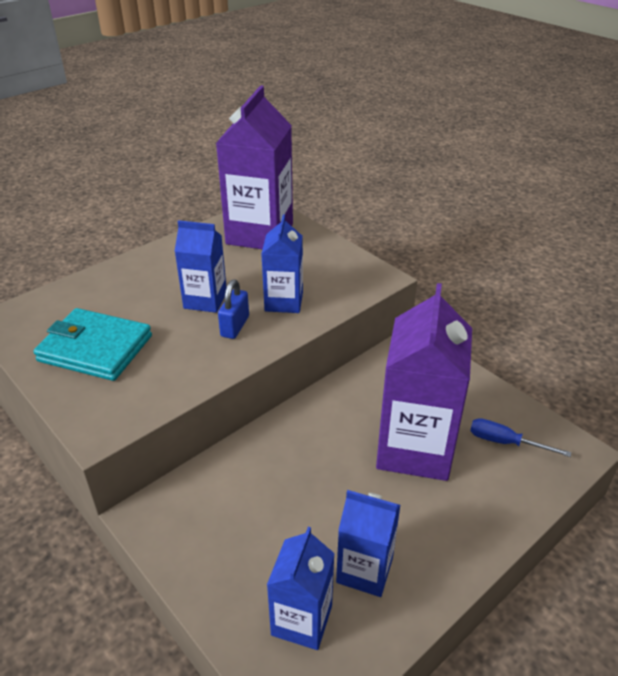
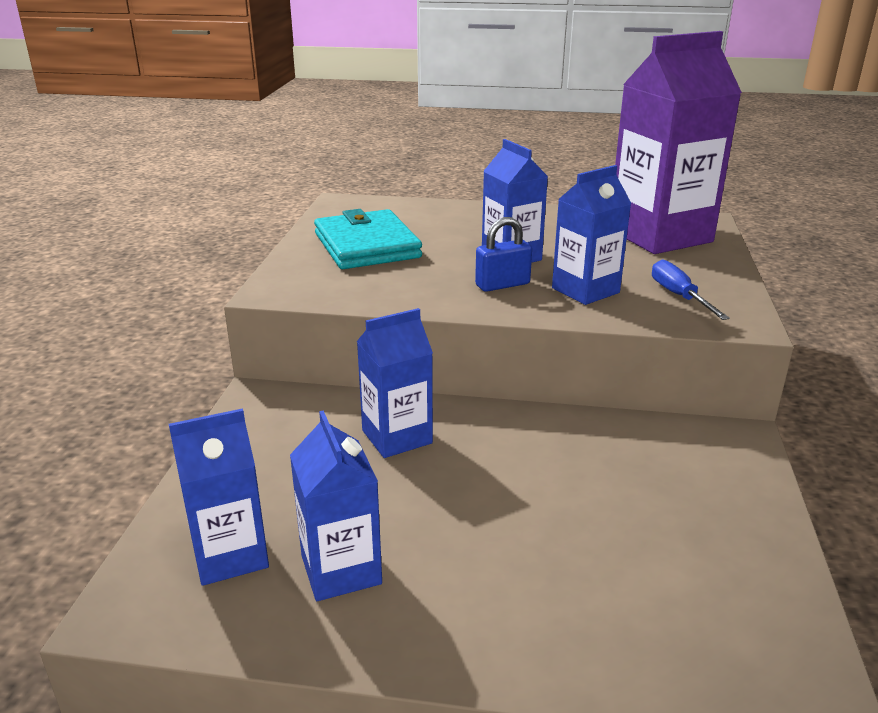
camera: 50 degrees right, 10 degrees down
(270, 471) = (397, 437): none -> blue carton
(415, 448) = (571, 522): purple carton -> none
(505, 442) = (704, 601): blue screwdriver -> blue screwdriver (679, 296)

